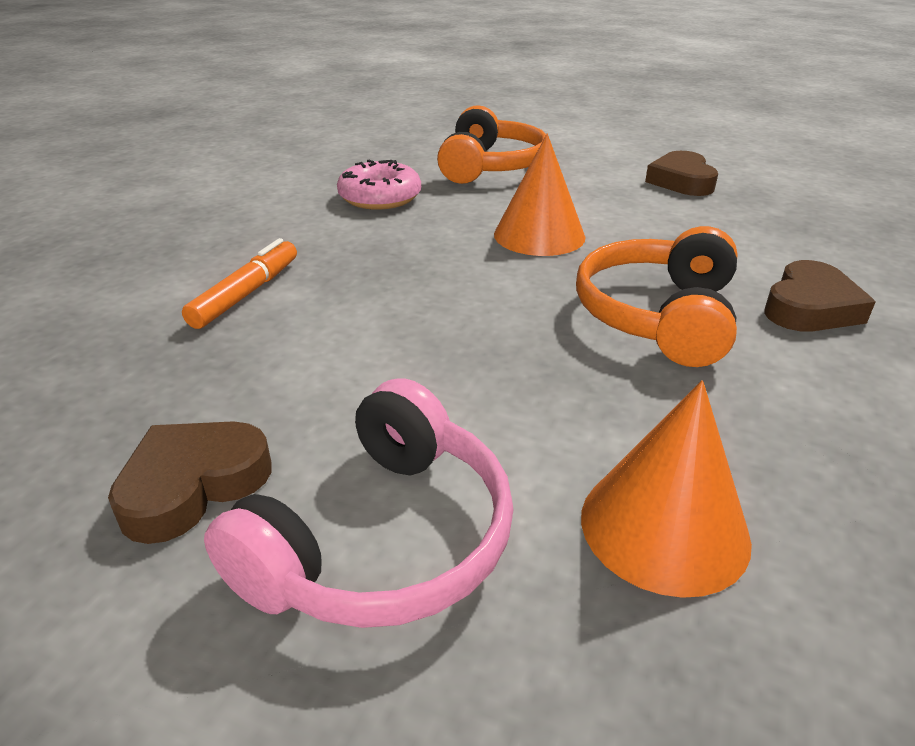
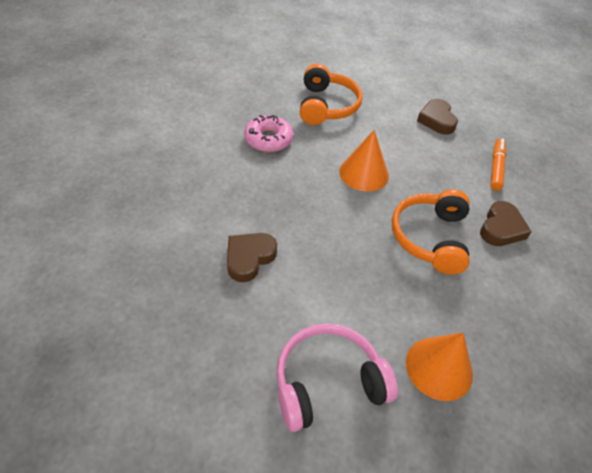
camera: 10 degrees left, 15 degrees up
(193, 485) = (238, 359): brown heart -> brown heart (249, 258)
(246, 294) = (218, 228): orange marker -> orange marker (496, 168)
(383, 539) = (327, 382): pink headphones -> pink headphones turned 135 degrees counterclockwise

